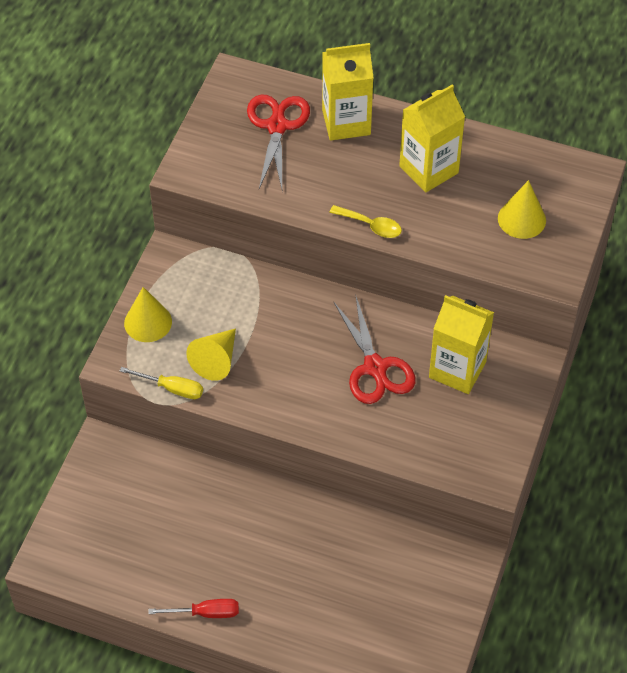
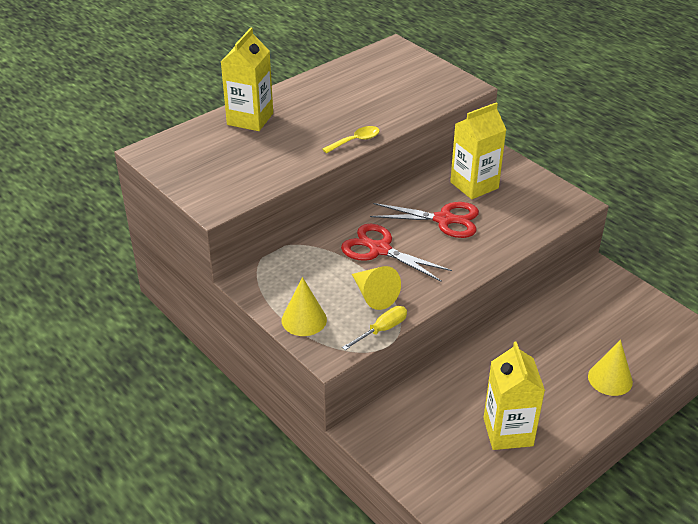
camera: 60 degrees left, 15 degrees down
(205, 613) = (569, 429): red screwdriver -> none
(277, 126) = (219, 149): red scissors -> red scissors (380, 249)
(428, 170) = (329, 101): yellow carton -> yellow carton (508, 432)
(521, 219) = (408, 82): yellow cone -> yellow cone (610, 379)

